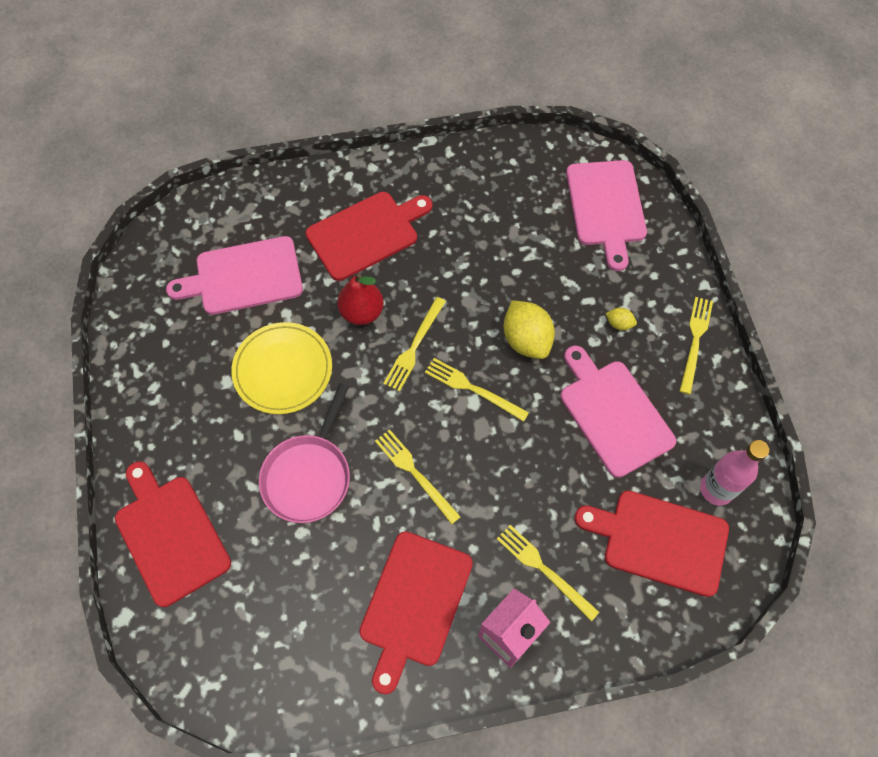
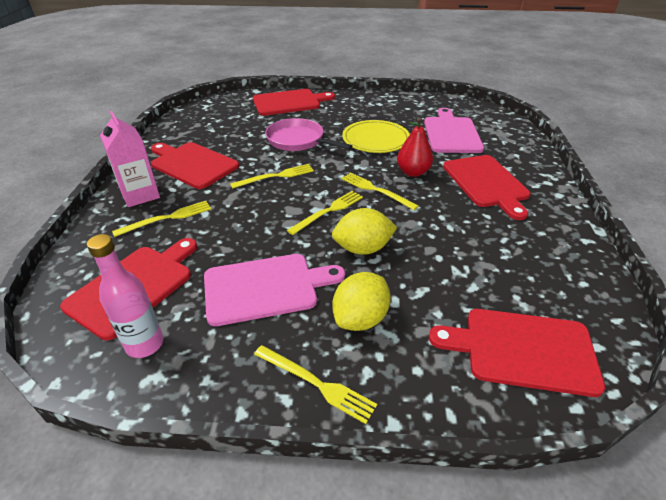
camera: 105 degrees right, 25 degrees down
(606, 207) = (523, 350): pink cutting board -> red cutting board
(619, 324) = (360, 318): yellow lemon -> yellow lemon, size x2.13

